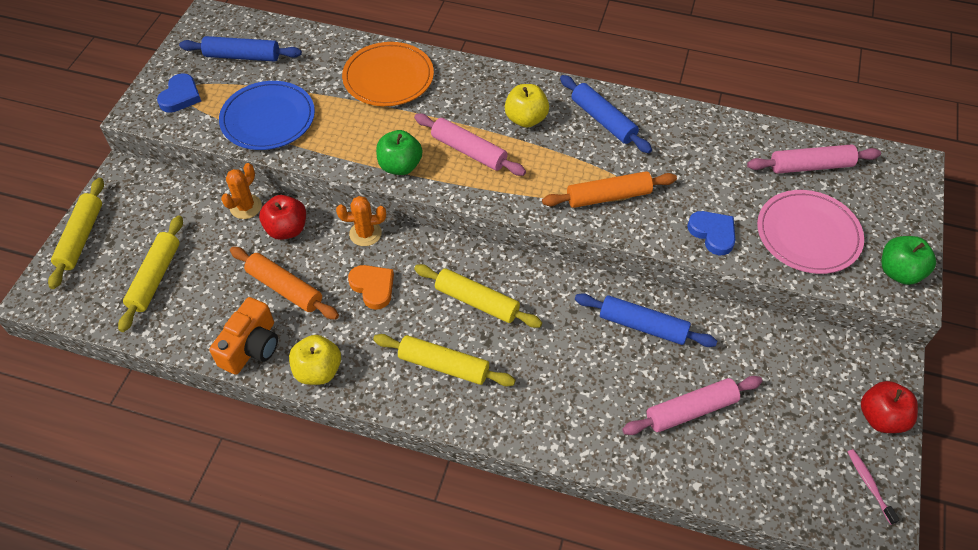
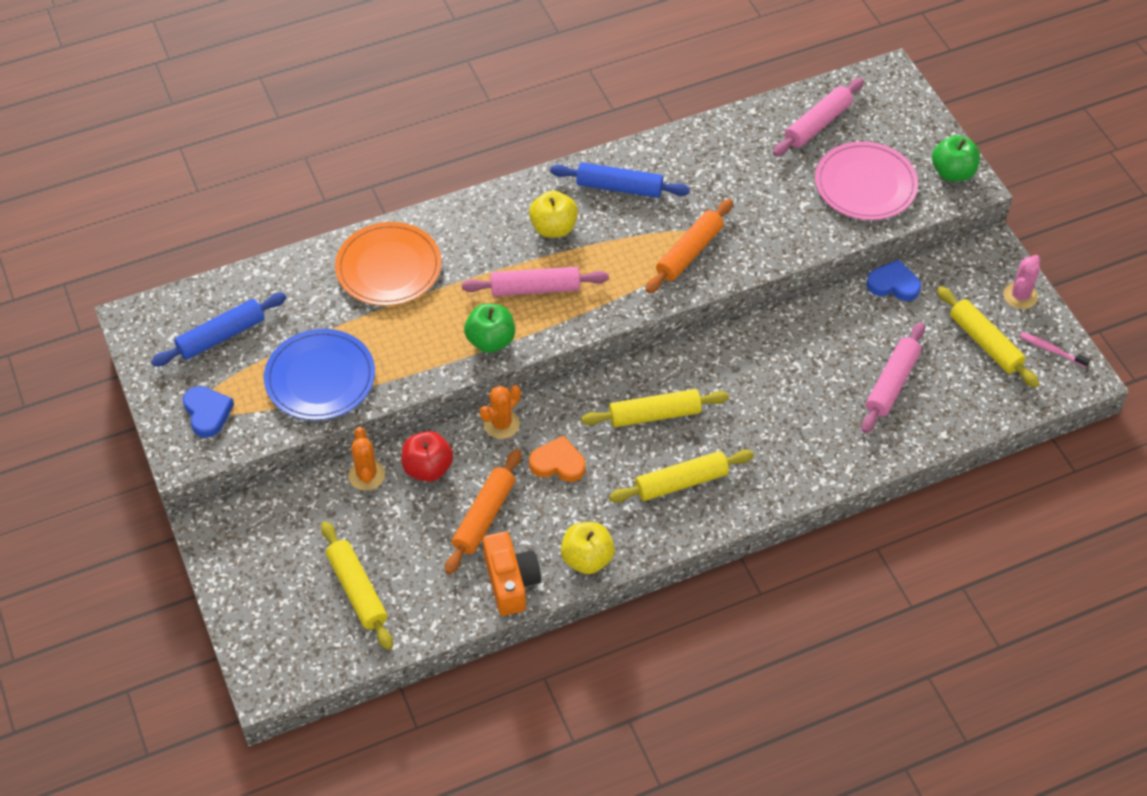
camera: 40 degrees left, 0 degrees up
(81, 237) = (242, 608): yellow rolling pin -> yellow rolling pin (985, 343)
(285, 288) = (484, 517): orange rolling pin -> orange rolling pin turned 60 degrees counterclockwise
(643, 326) = (799, 344): blue rolling pin -> none
(713, 233) = (797, 230): blue heart -> blue heart (893, 284)
(881, 417) = (1020, 296): red apple -> pink cactus

